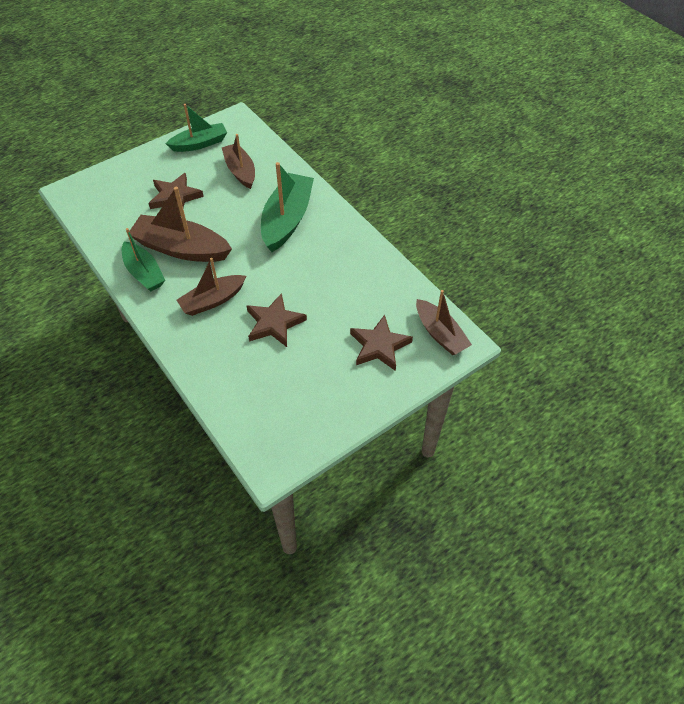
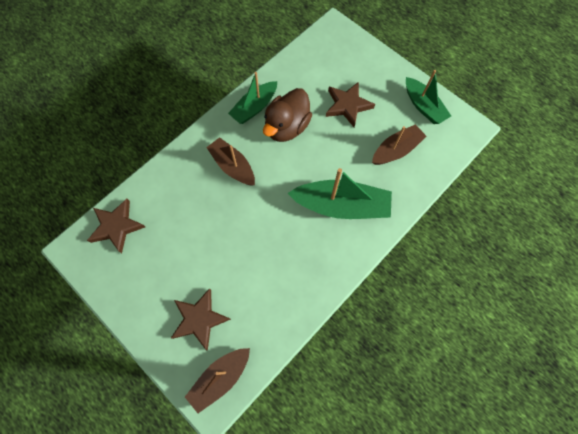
camera: 80 degrees right, 15 degrees up
(181, 248) = (287, 127): brown boat -> brown duck
(274, 323) = (214, 221): brown star -> brown star (117, 226)

